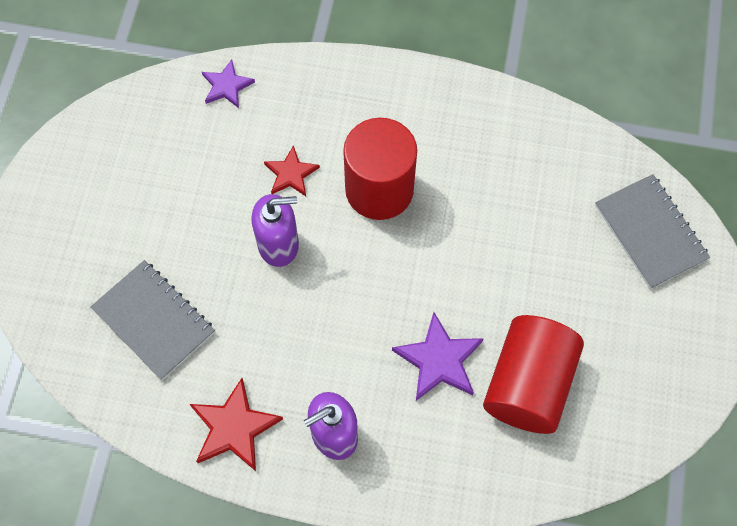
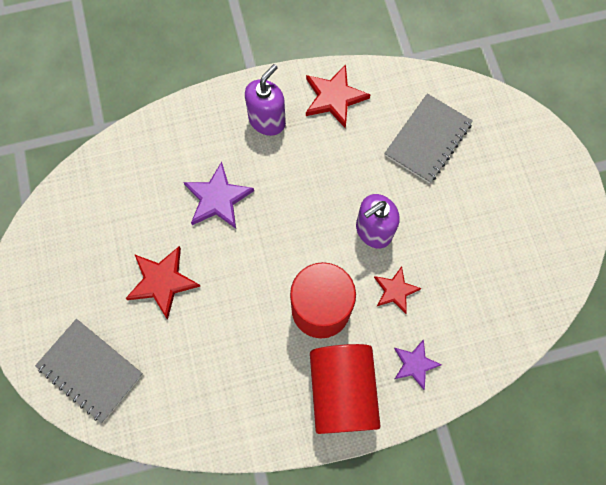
camera: 155 degrees right, 5 degrees up
(154, 321) = (427, 139): grey notebook -> grey notebook turned 75 degrees counterclockwise
(227, 86) = (490, 344): purple star -> purple star (415, 364)
(528, 384) = (148, 209): red cylinder -> red cylinder (342, 391)
(541, 291) = (162, 281): none -> red star

